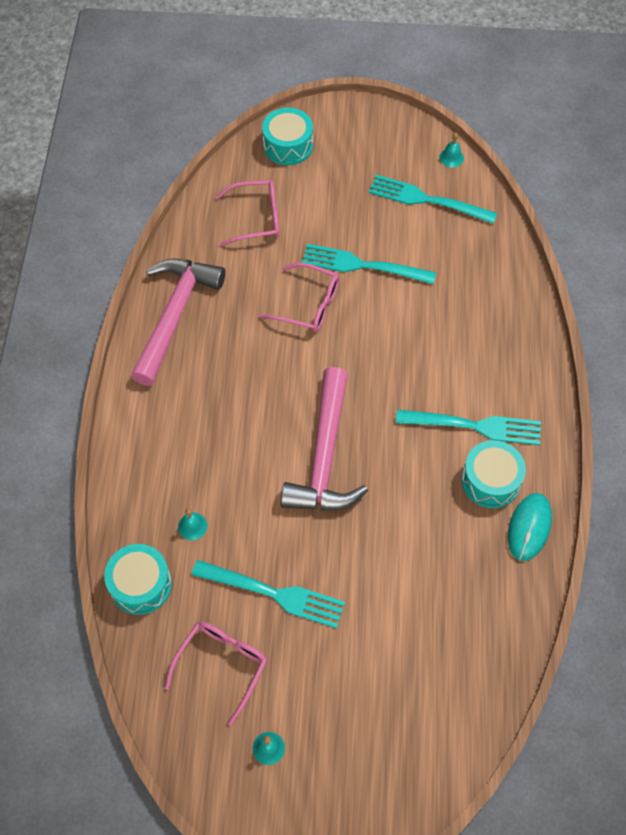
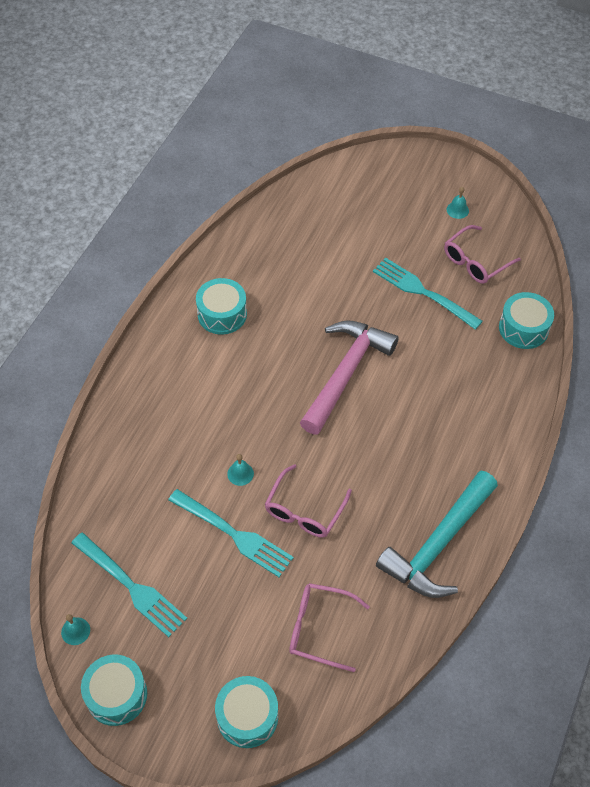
camera: 160 degrees left, 5 degrees down
(175, 316) = (438, 544): pink hammer -> turquoise hammer
(192, 526) = (472, 355): turquoise bell -> turquoise bell (240, 473)
(308, 305) = (304, 511): pink glasses -> pink glasses turned 105 degrees counterclockwise
(394, 129) = (116, 695): none -> turquoise drum
(474, 426) = (211, 356): turquoise fork -> none
(529, 527) = (212, 275): turquoise mouse -> none

